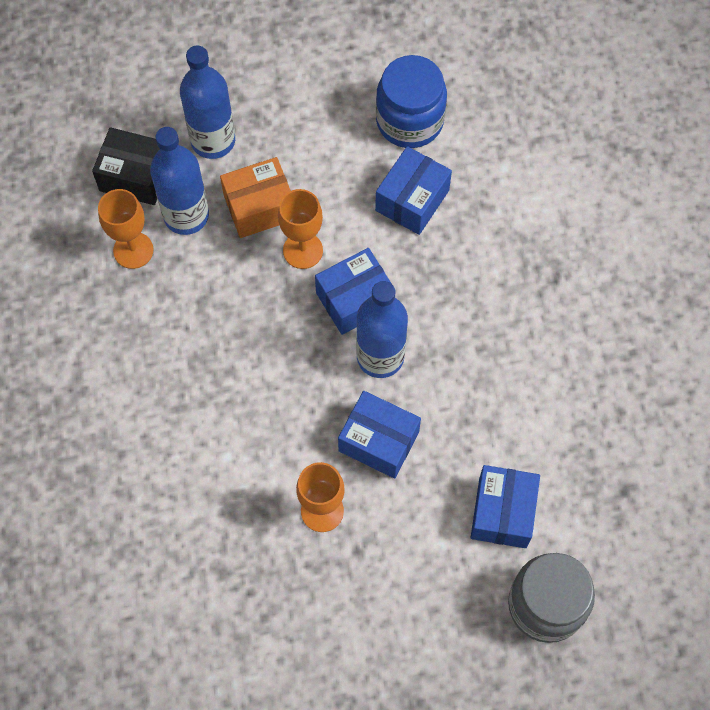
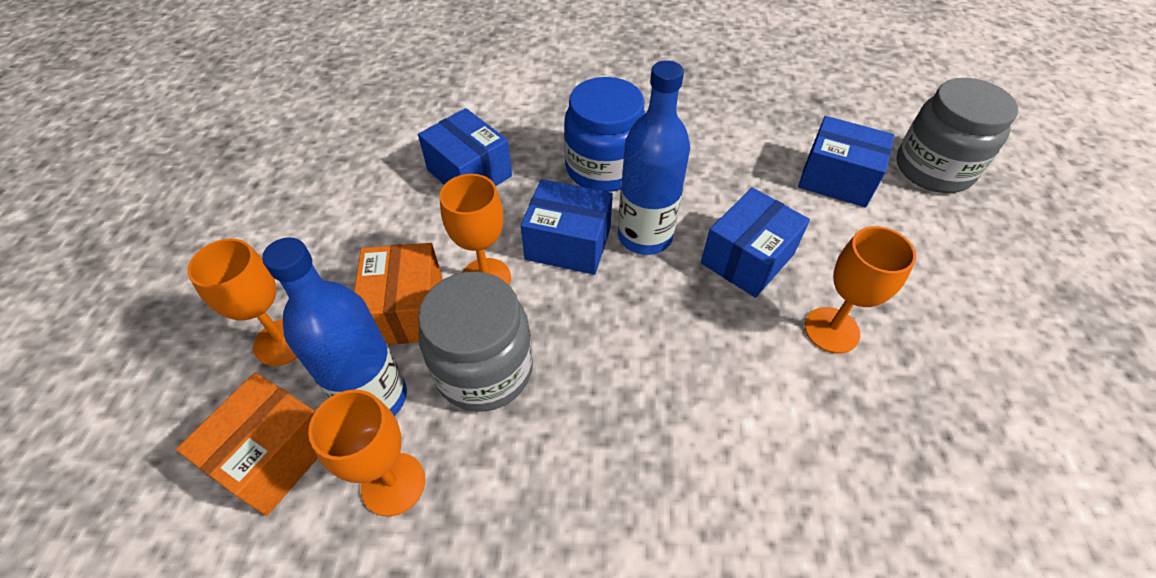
camera: 75 degrees left, 15 degrees down
(135, 176) = (274, 455): black box -> orange box
(213, 140) = (282, 342): blue bottle -> orange goblet
(224, 275) = (484, 369): none -> grey jar
(355, 300) = (568, 243): blue box -> blue box turned 60 degrees counterclockwise
(409, 121) = (376, 156): blue jar -> blue jar (603, 168)

